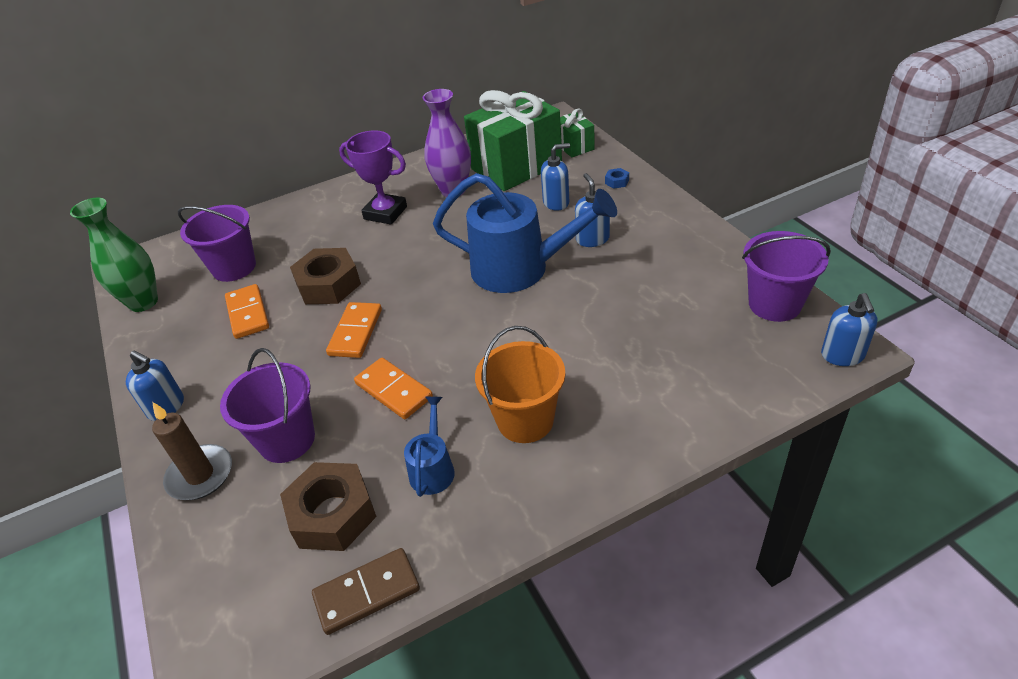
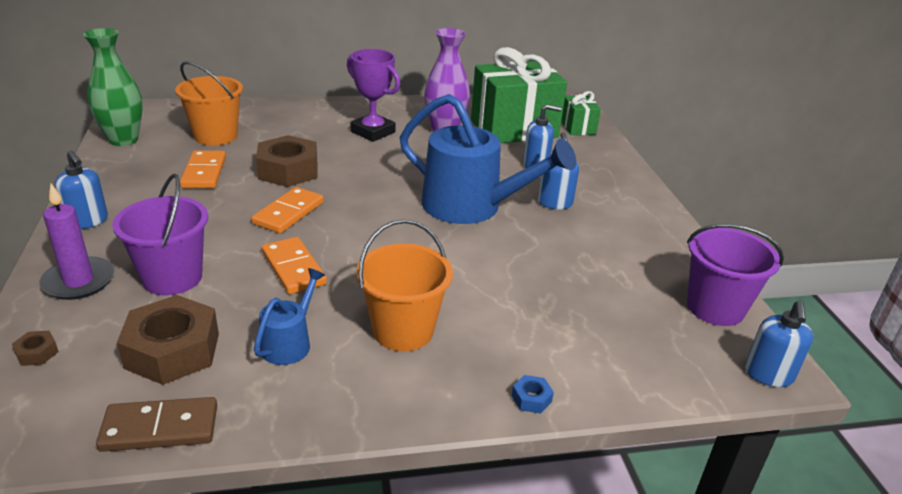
camera: 10 degrees right, 10 degrees down
(200, 475) = (79, 281): brown candle -> purple candle
(209, 562) = (37, 353): none -> brown nut
(234, 267) = (216, 136): purple bucket -> orange bucket
(617, 182) = (604, 164): blue nut -> blue nut (531, 399)

